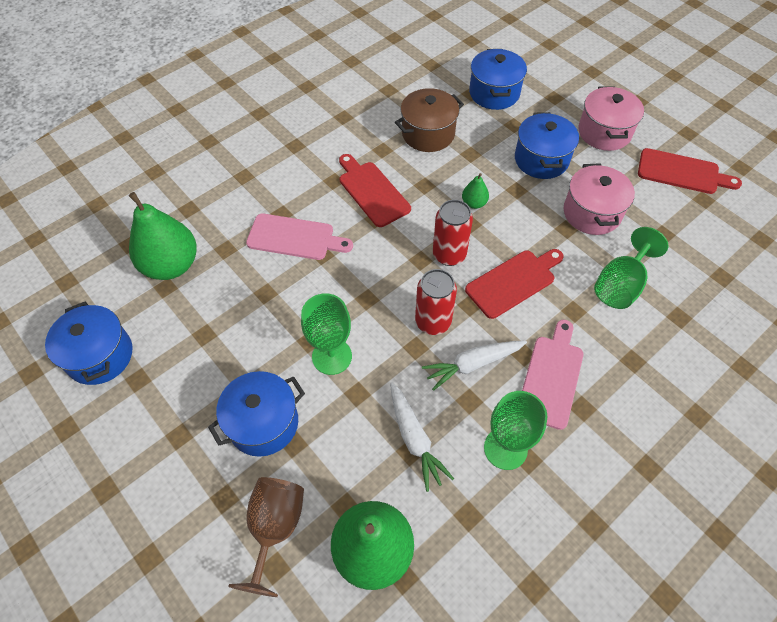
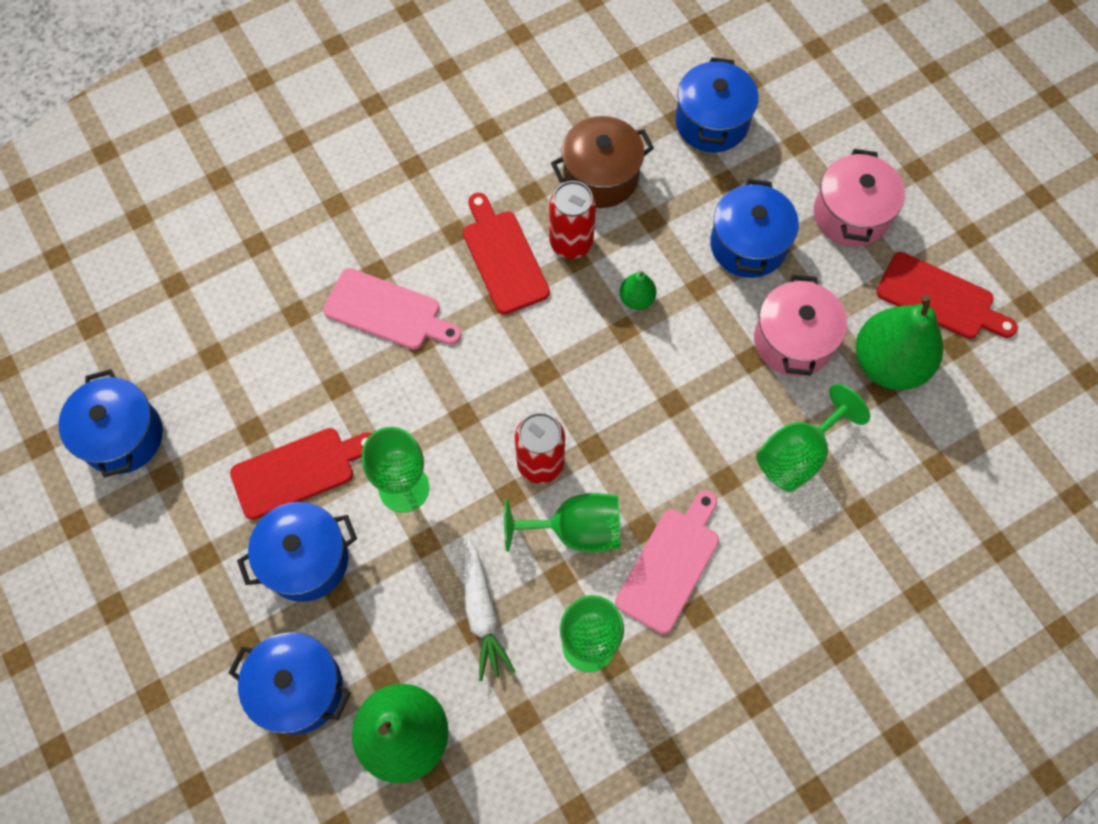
camera: 10 degrees right, 10 degrees up
(171, 265) = (224, 325): green pear -> green pear (888, 363)
(275, 528) = (299, 688): brown goblet -> blue pot
(449, 255) = (584, 371): red can -> red can (571, 243)
(472, 364) = (576, 530): white carrot -> green goblet
(513, 282) = (658, 425): red cutting board -> red cutting board (299, 471)

